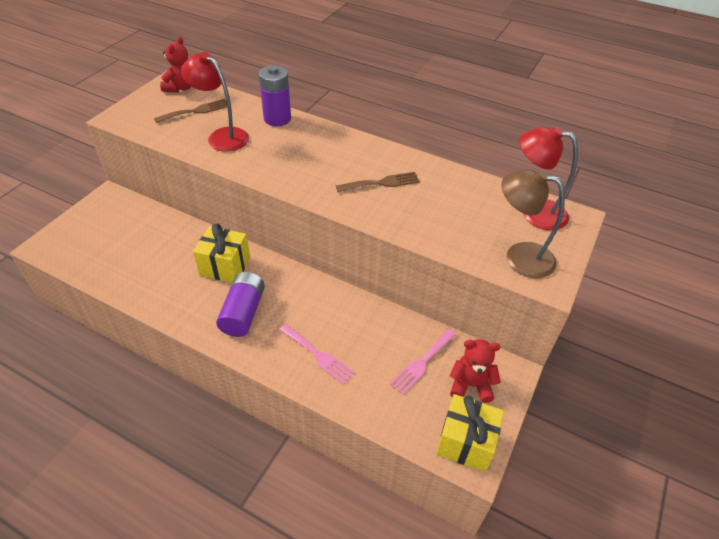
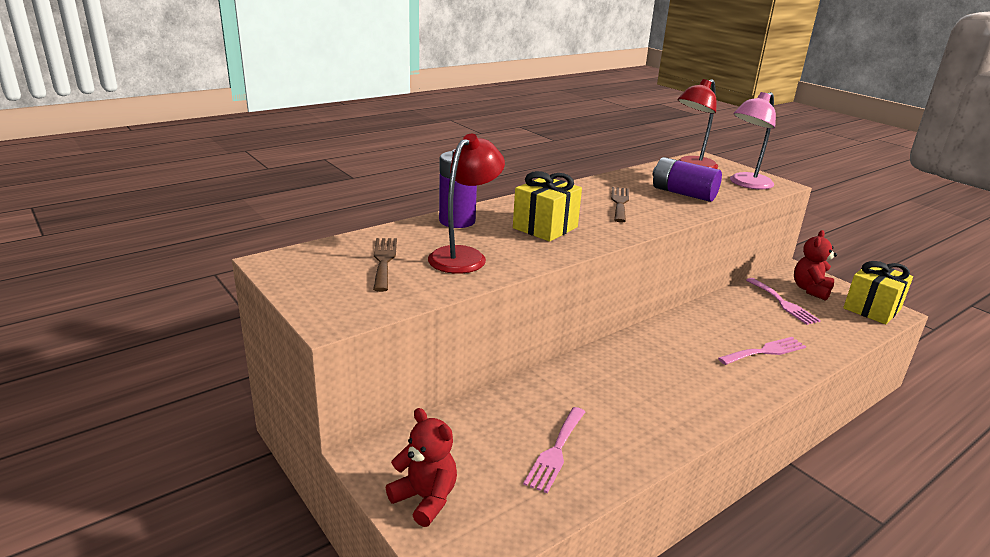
camera: 65 degrees left, 20 degrees down
(137, 261) = (556, 451): none -> pink fork
(181, 88) = (306, 260): red teddy bear -> red teddy bear (425, 499)
(222, 136) = (464, 256): red lamp -> red lamp turned 150 degrees clockwise
(225, 266) = (603, 379): yellow gift -> yellow gift (545, 228)
(243, 312) = (690, 383): purple battery -> purple battery (683, 193)
(519, 256) = (746, 184): brown lamp -> pink lamp

